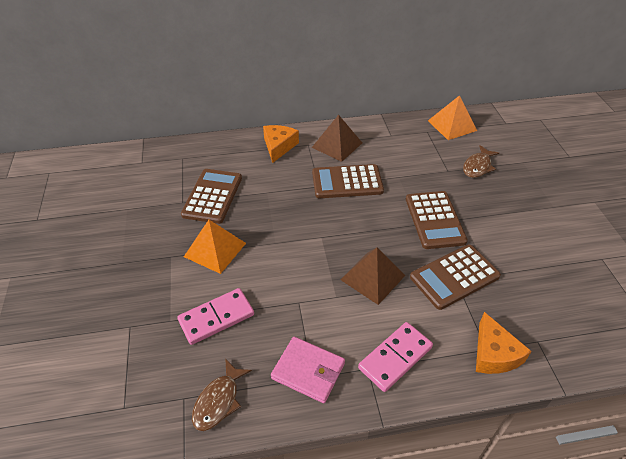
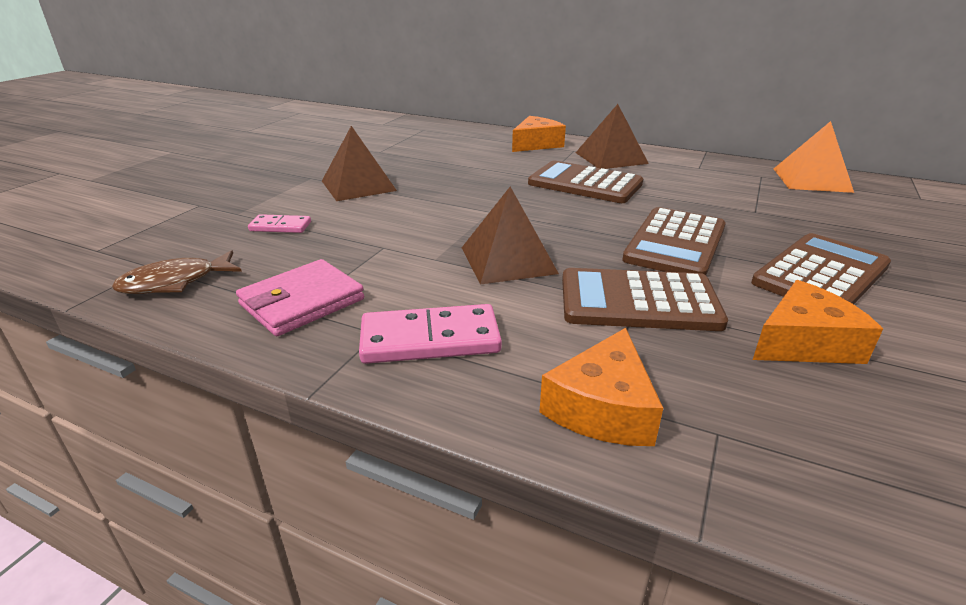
camera: 35 degrees right, 15 degrees down
(212, 196) = (413, 155): brown calculator -> brown calculator (820, 274)
(215, 249) = (358, 185): orange pyramid -> brown pyramid
(216, 317) = (280, 226): pink domino -> pink domino, size x0.57
(308, 371) = (302, 302): pink wallet -> pink wallet turned 75 degrees clockwise
(478, 166) = (816, 220): brown fish -> none
(530, 269) = (804, 343): none -> orange cheese

